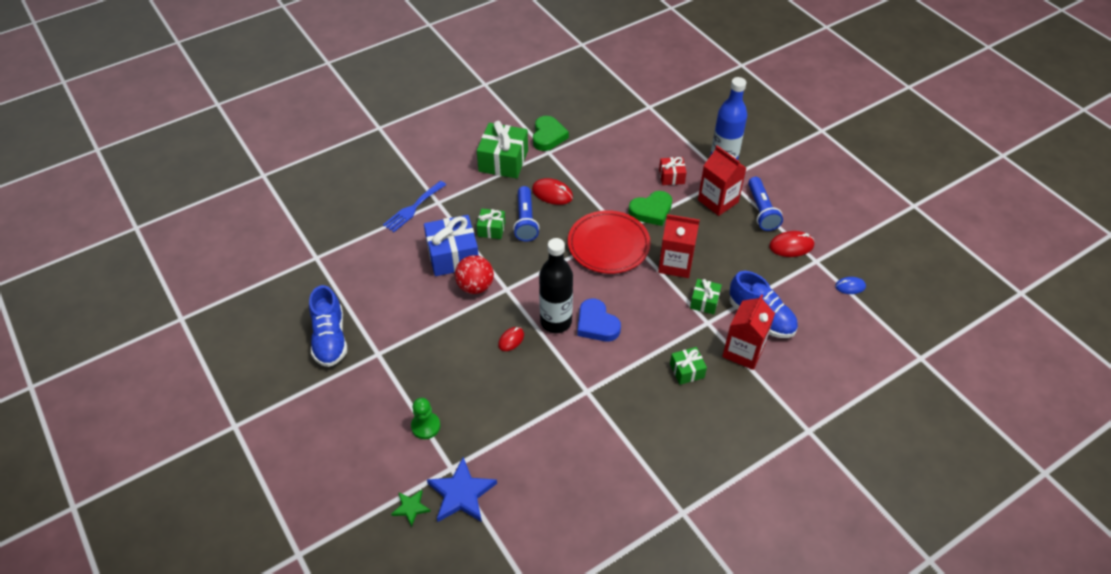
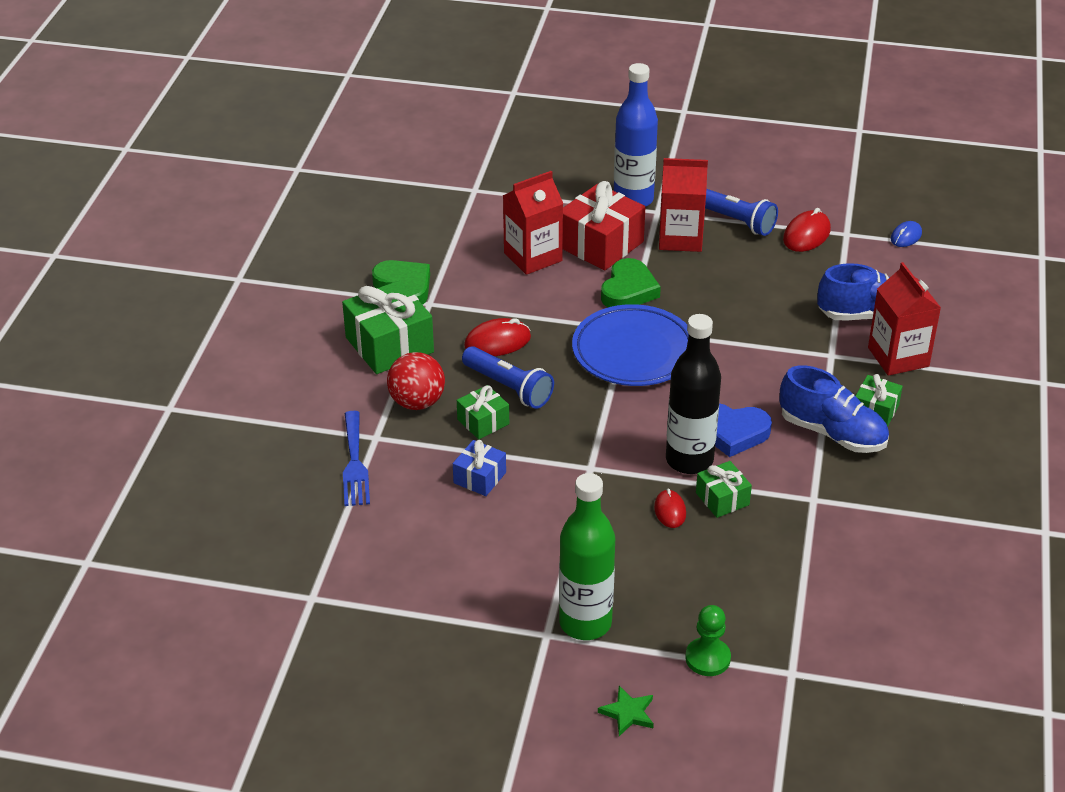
camera: 45 degrees left, 10 degrees down
(330, 338) = (467, 663): blue shoe -> blue shoe (832, 433)
(400, 362) = (585, 623): none -> green bottle
(411, 508) = (809, 742): green star -> green star (628, 713)
(453, 255) = (479, 477): blue gift -> blue gift, size x0.54
(461, 494) = (837, 686): blue star -> none
(475, 286) = (553, 489): red ball -> red ball (417, 402)
(608, 245) = (633, 351): red plate -> blue plate
(671, 176) = (600, 244): red gift -> red gift, size x1.85
(675, 264) = (725, 323): red carton -> red carton (533, 257)
(704, 302) = (802, 339): green gift -> green gift (722, 499)

